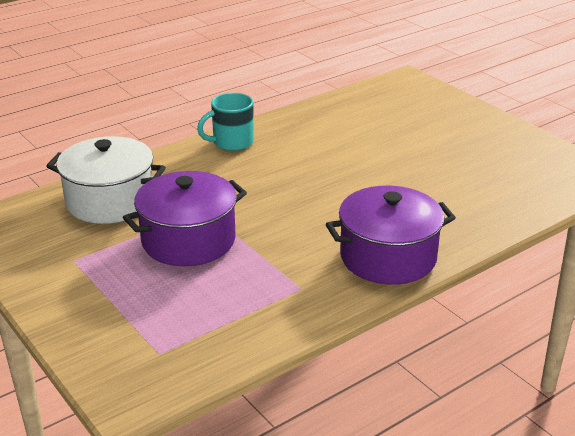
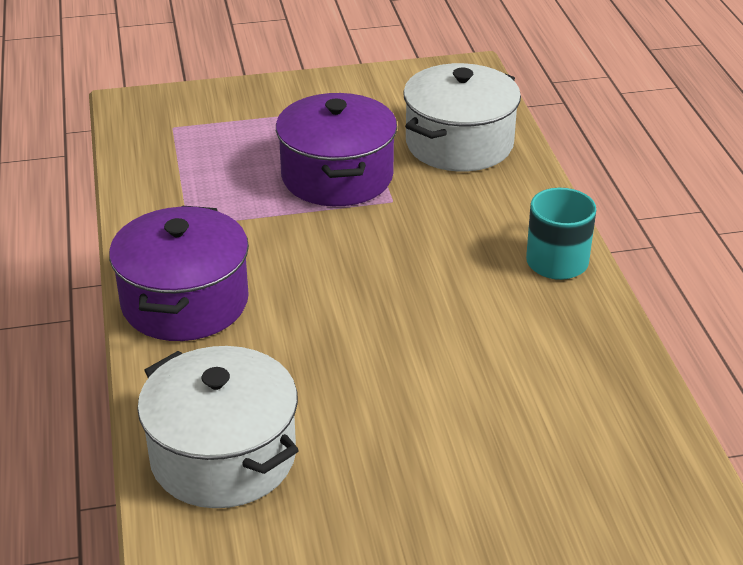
camera: 115 degrees right, 5 degrees up
(495, 200) = (223, 456): none -> white pot

